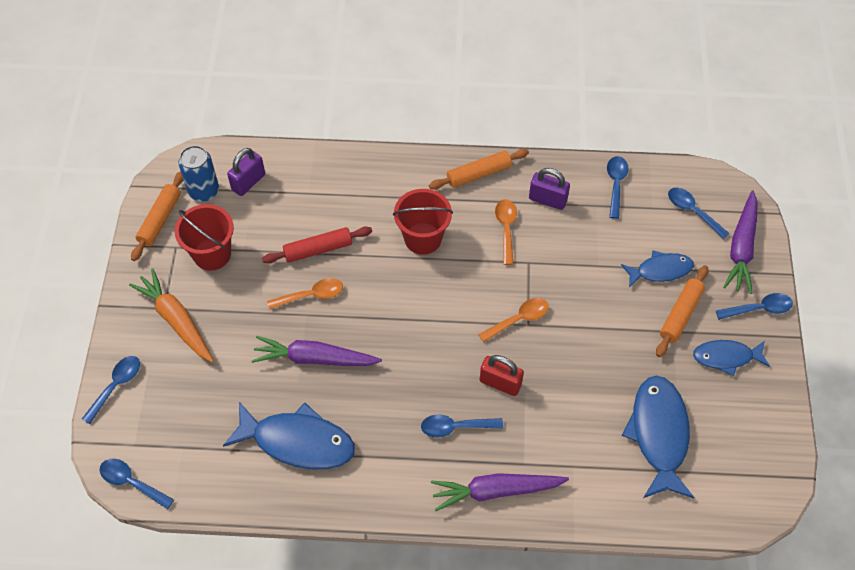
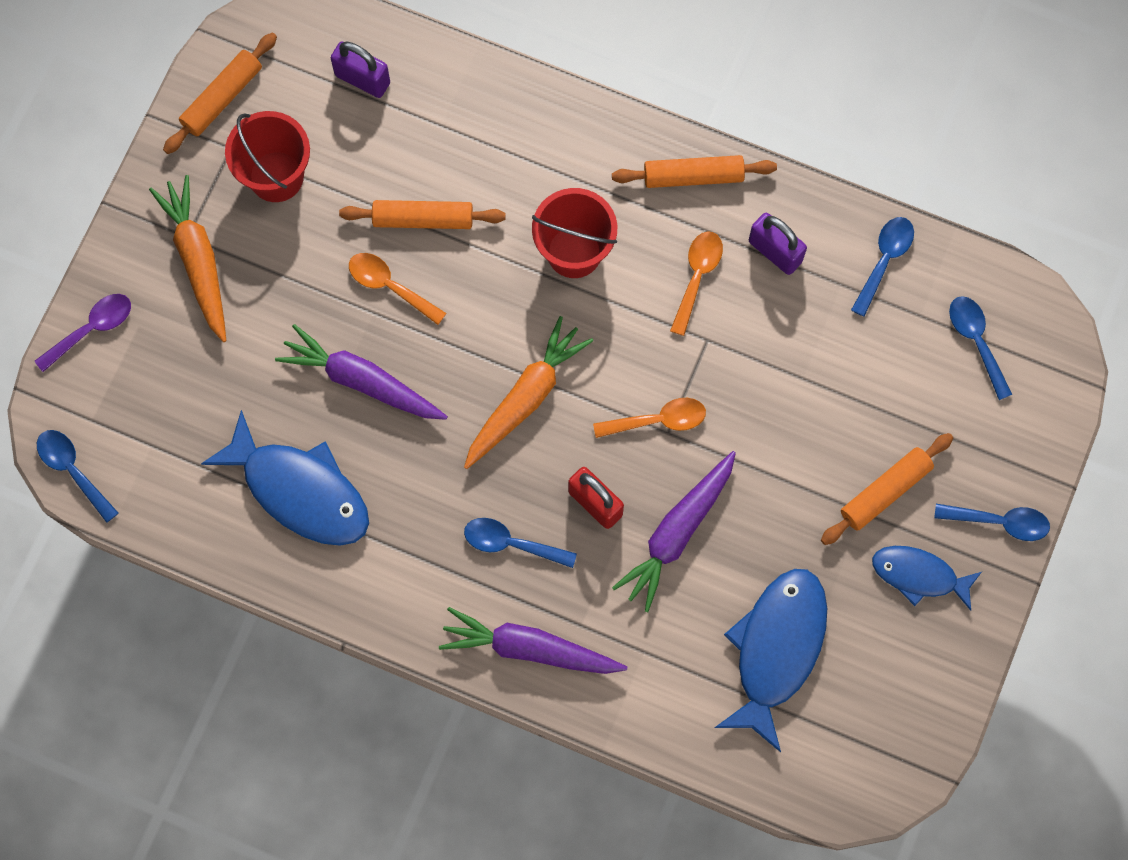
camera: 20 degrees right, 15 degrees up
(116, 386) = (92, 329): blue spoon -> purple spoon
(204, 191) = (296, 72): blue can -> none
(248, 182) = (362, 79): purple padlock -> purple padlock turned 60 degrees clockwise
(311, 295) = (390, 286): orange spoon -> orange spoon turned 150 degrees counterclockwise
(318, 249) = (423, 219): red rolling pin -> orange rolling pin
(427, 334) = (525, 398): none -> orange carrot
(660, 270) = (887, 416): blue fish -> none
(741, 248) = (1020, 422): purple carrot -> purple carrot (677, 533)

